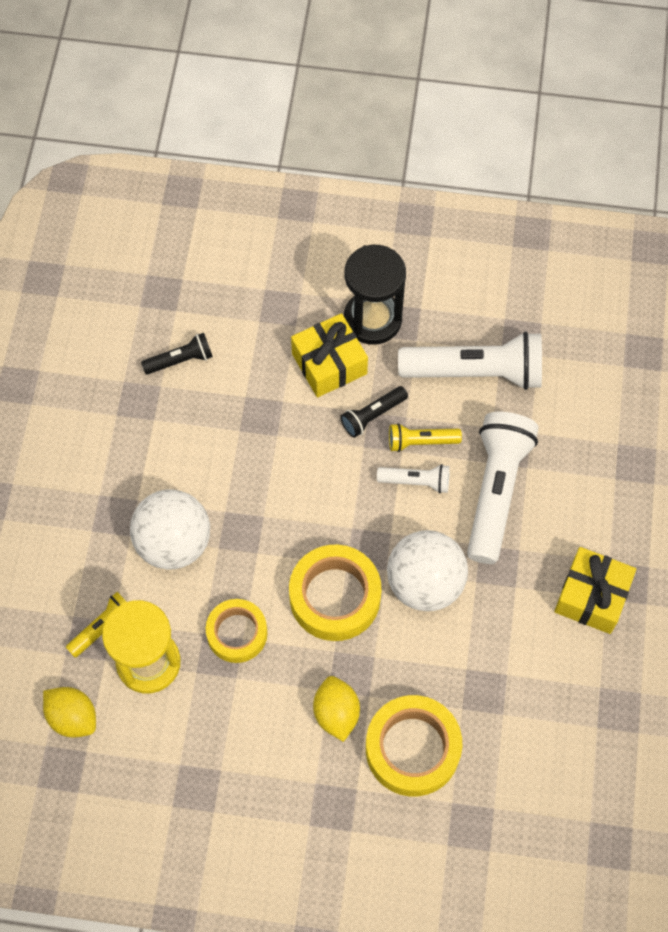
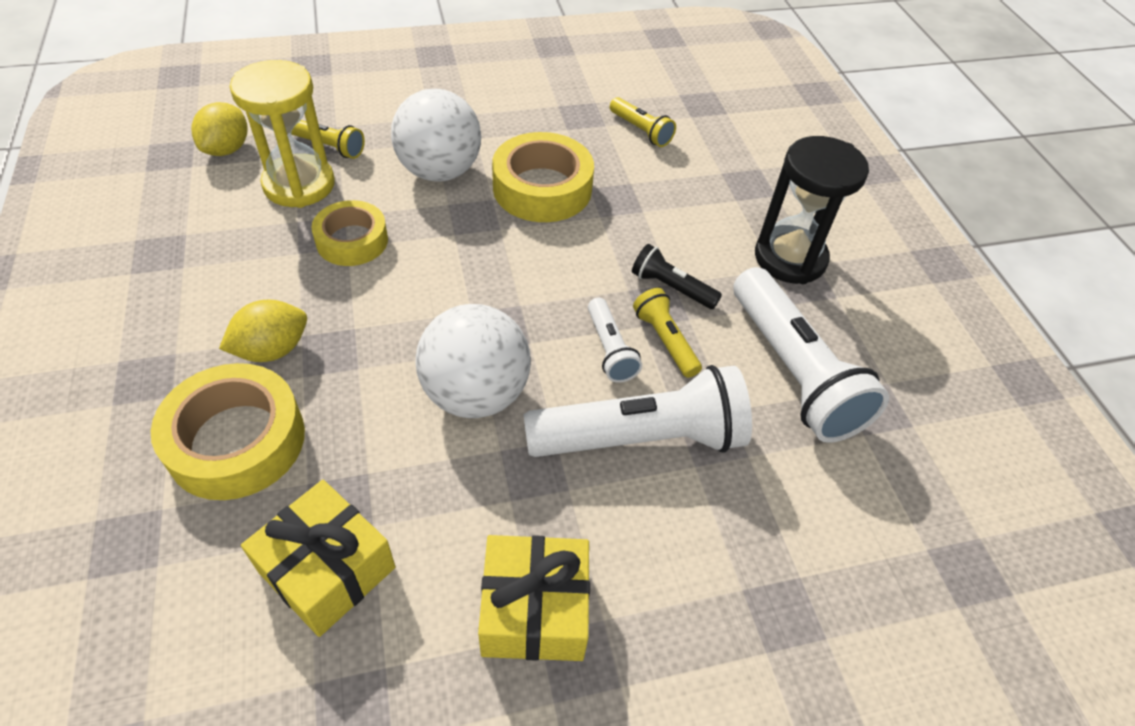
camera: 65 degrees right, 15 degrees down
(180, 360) = (641, 131): black flashlight -> yellow flashlight
(329, 364) = (710, 236): yellow gift -> yellow gift (327, 569)
(335, 597) = (425, 311): yellow tape -> yellow tape (542, 188)

